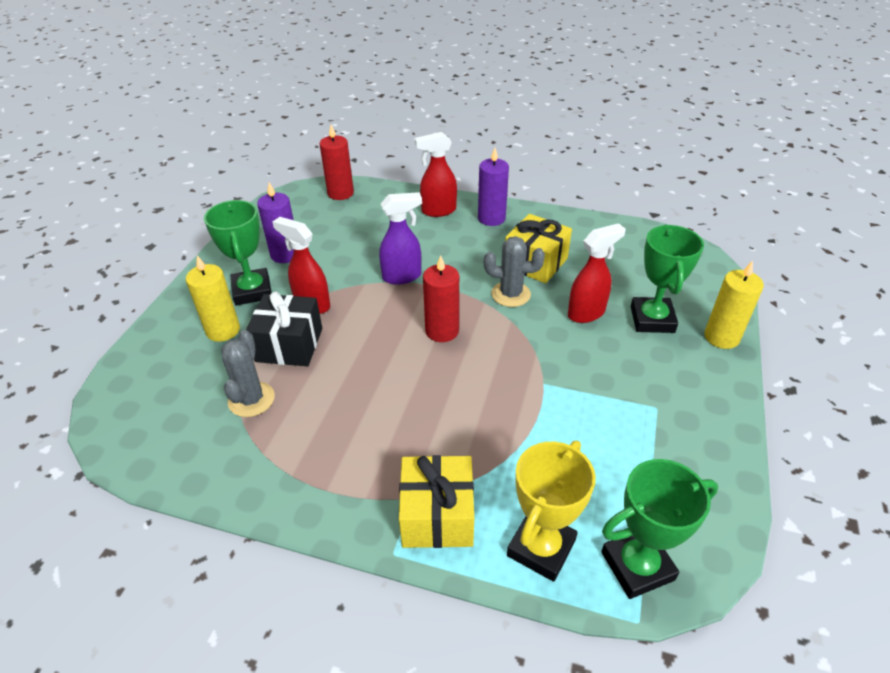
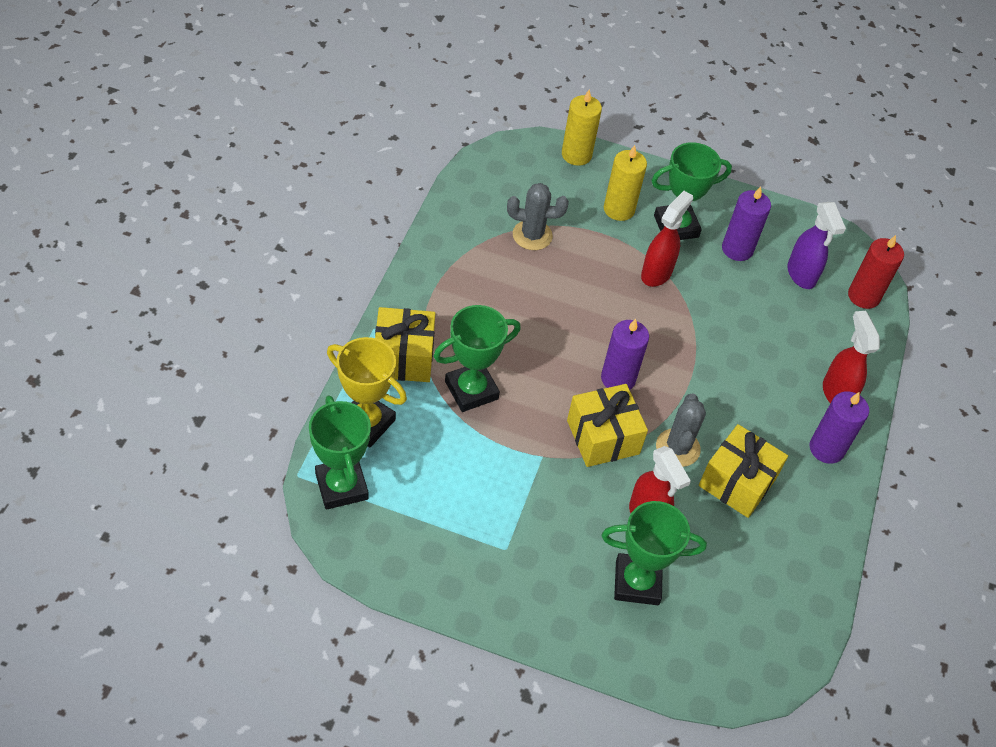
camera: 85 degrees right, 10 degrees up
(289, 345) = (599, 258): black gift -> none
(402, 276) = (704, 350): purple spray bottle -> purple spray bottle (801, 275)
(442, 331) = (618, 378): red candle -> purple candle
(474, 445) = (471, 390): none -> green trophy
(511, 341) = (603, 437): none -> yellow gift
(721, 337) = (607, 648): yellow candle -> yellow candle (576, 155)

